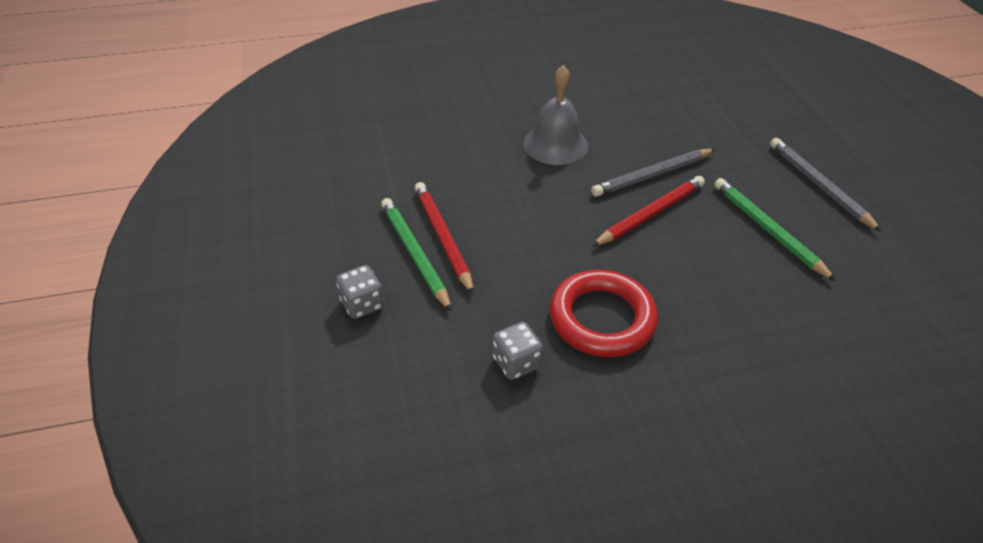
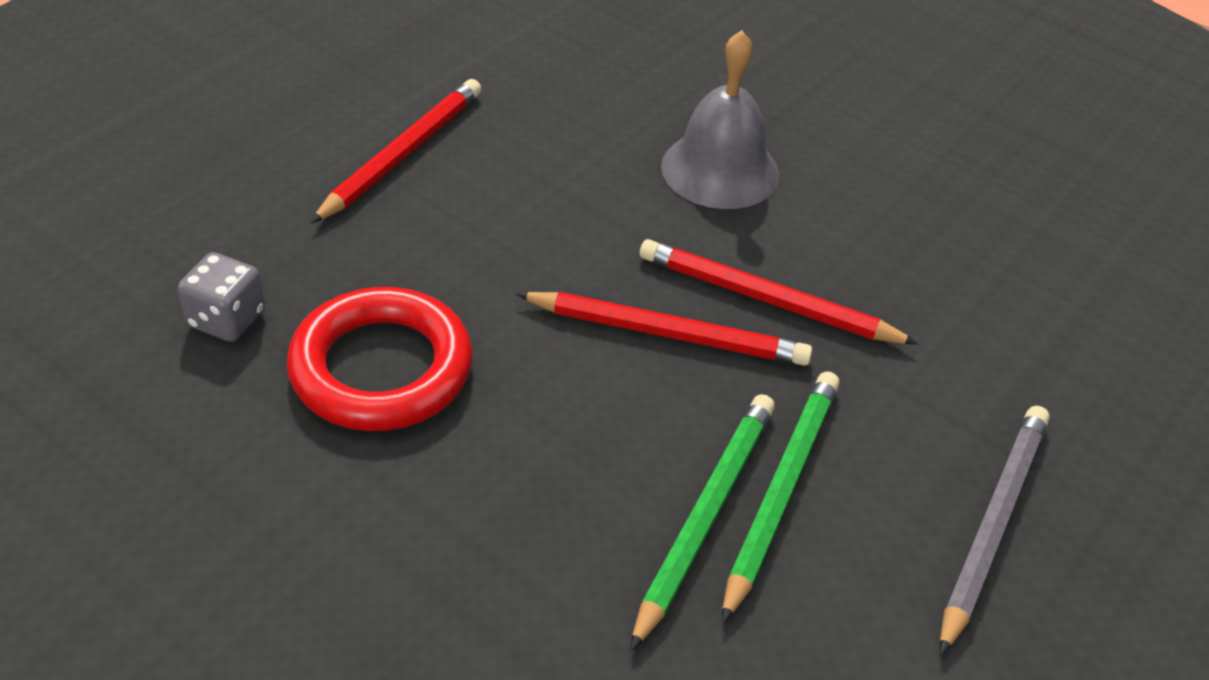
camera: 50 degrees right, 0 degrees up
(362, 304) = (220, 145): grey dice -> none
(414, 254) = (347, 145): green pencil -> green pencil (705, 516)
(652, 175) = (767, 300): grey pencil -> red pencil

